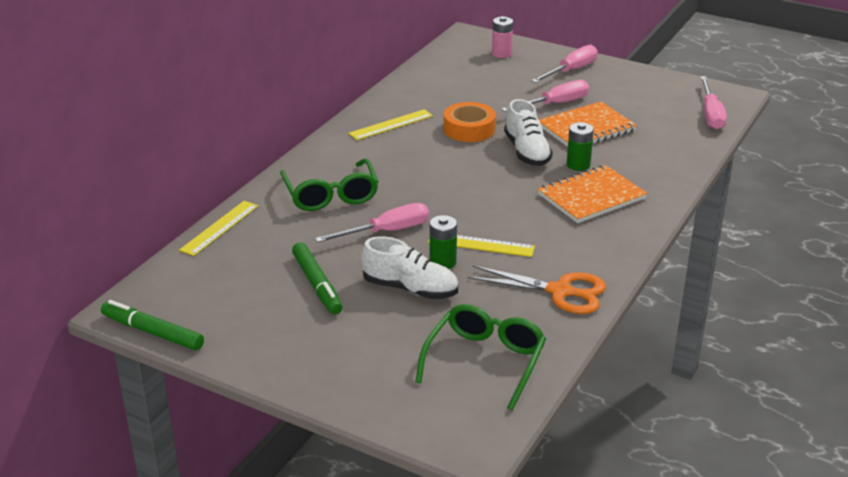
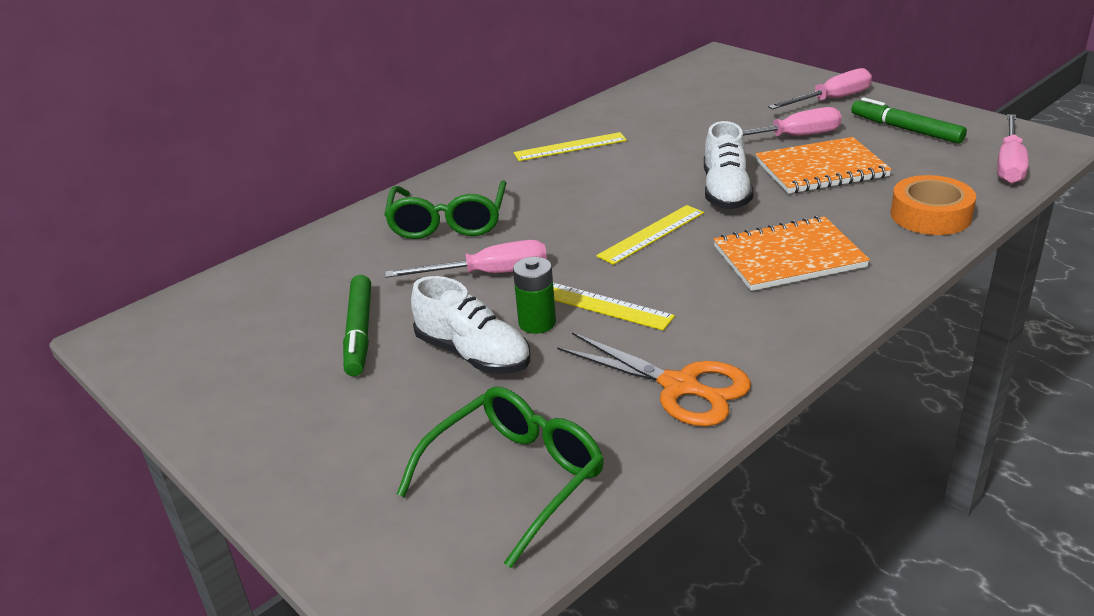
camera: 20 degrees right, 0 degrees up
(152, 332) = (127, 368): green marker -> green marker (905, 129)
(219, 228) = (295, 248): yellow ruler -> yellow ruler (651, 234)
(469, 129) = (664, 159): orange tape -> orange tape (930, 215)
(501, 54) = (750, 77): pink battery -> none
(578, 165) = (788, 213): green battery -> none

